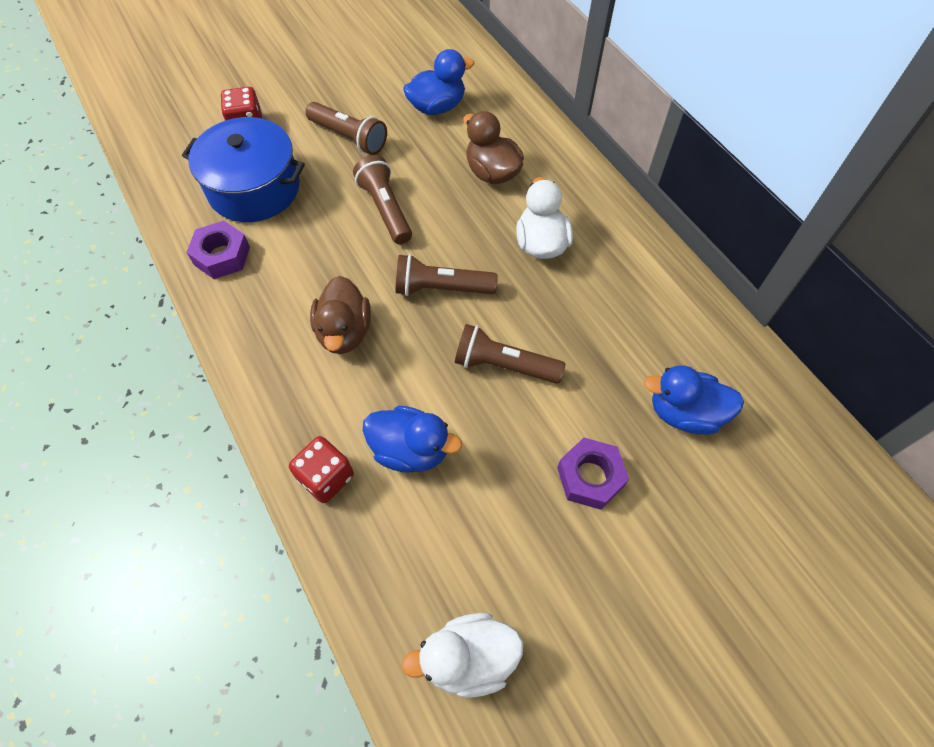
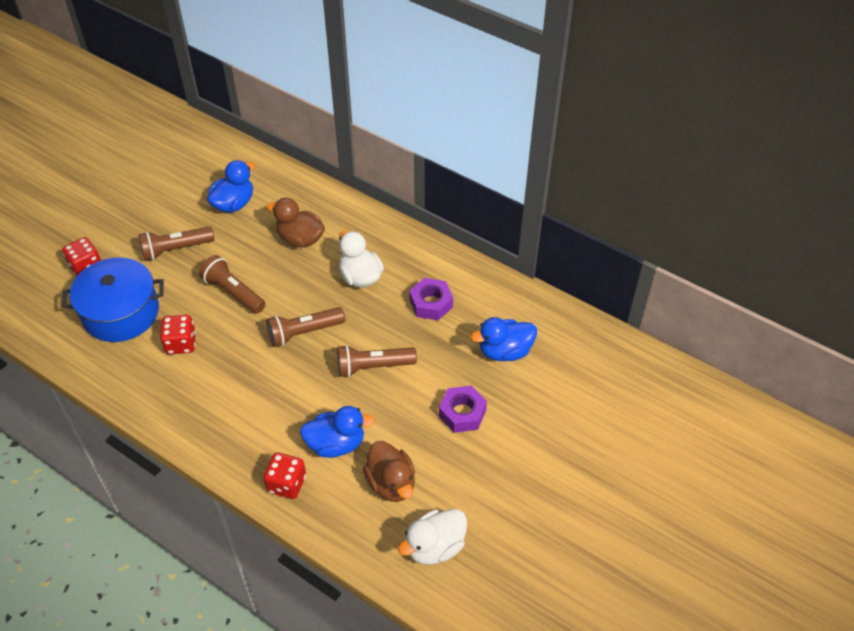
camera: 25 degrees left, 10 degrees down
(222, 256) = (124, 370): purple nut -> purple nut (431, 303)
(298, 248) = (181, 343): none -> red dice
(344, 332) = (248, 387): brown duck -> brown duck (391, 483)
(349, 137) = (176, 249): brown flashlight -> brown flashlight turned 150 degrees clockwise

